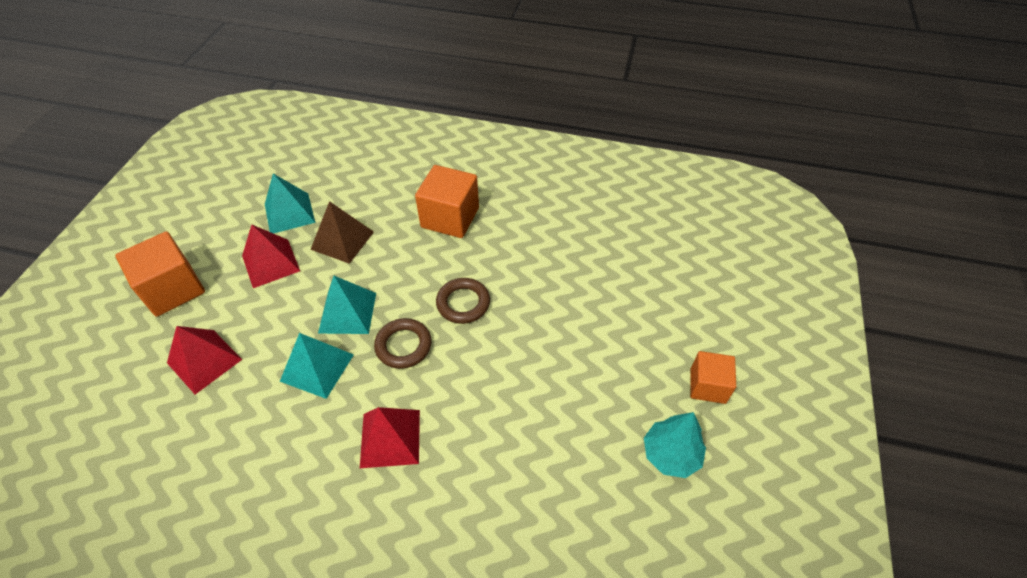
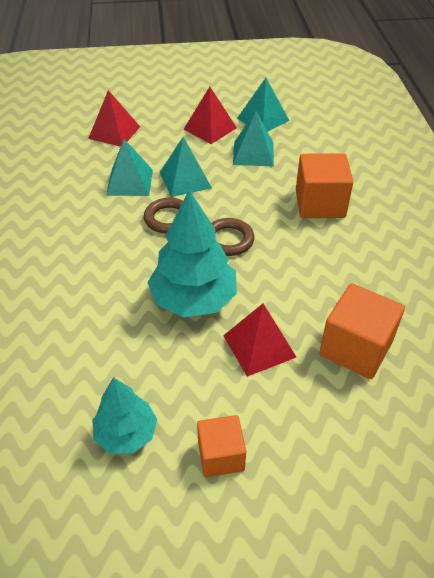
camera: 70 degrees right, 5 degrees down
(173, 289) = (164, 98): orange cube -> orange cube (355, 348)
(342, 240) = (253, 153): brown pyramid -> turquoise pyramid
(390, 438) = (84, 238): red pyramid -> red pyramid (259, 346)
(530, 356) = (193, 299): none -> turquoise tree

